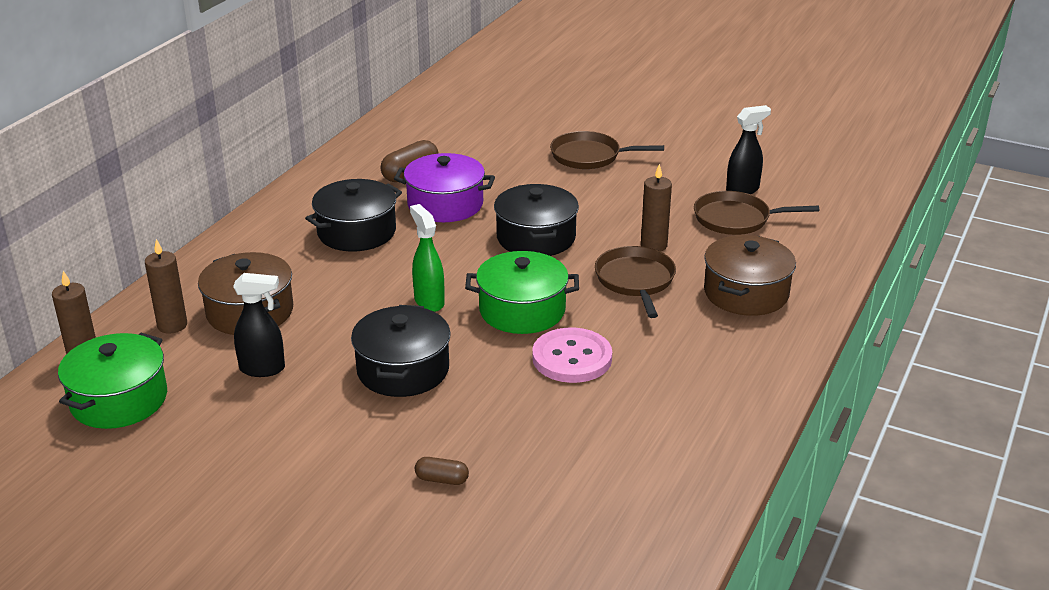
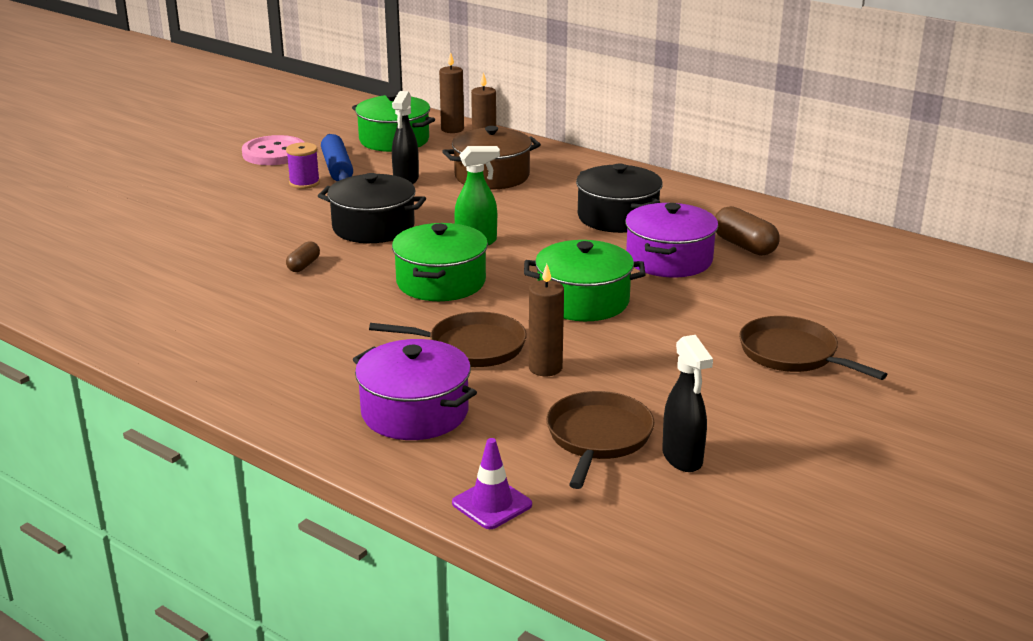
camera: 100 degrees right, 5 degrees down
(221, 429) = (337, 168): none -> blue rolling pin
(273, 447) = (304, 183): none -> purple spool
(442, 479) = (220, 234): brown capsule -> brown capsule (303, 265)
(536, 238) = (583, 301): black pot -> green pot
(572, 358) = (347, 298): pink button -> pink button (274, 153)
(589, 156) = (792, 354): brown pan -> brown pan turned 60 degrees counterclockwise
(746, 293) = (415, 412): brown pot -> purple pot
(835, 250) = (492, 504): none -> purple traffic cone

